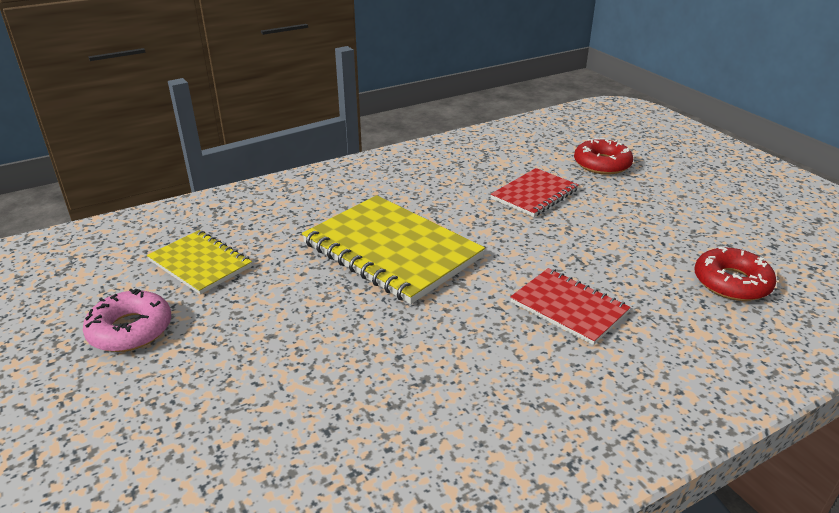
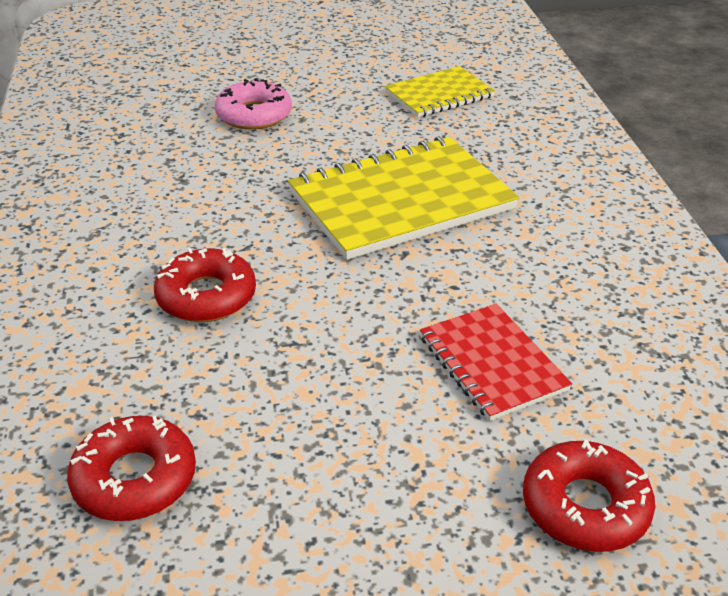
camera: 110 degrees right, 5 degrees up
(130, 330) = (355, 64): pink donut -> pink donut (254, 115)
(568, 308) = (206, 296): red notebook -> red donut

